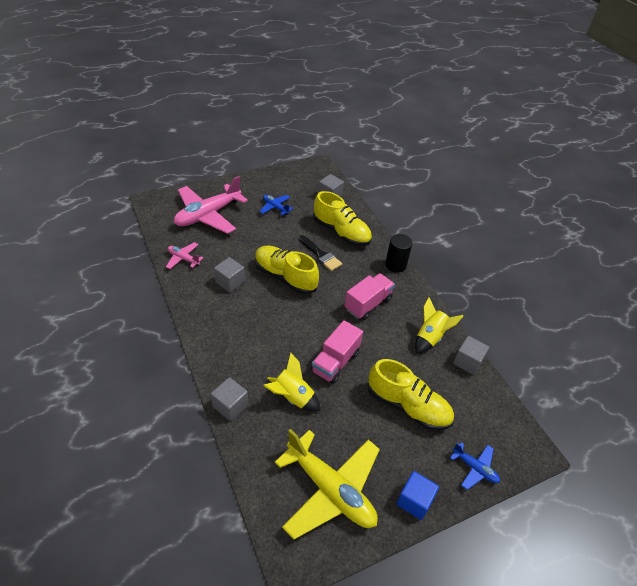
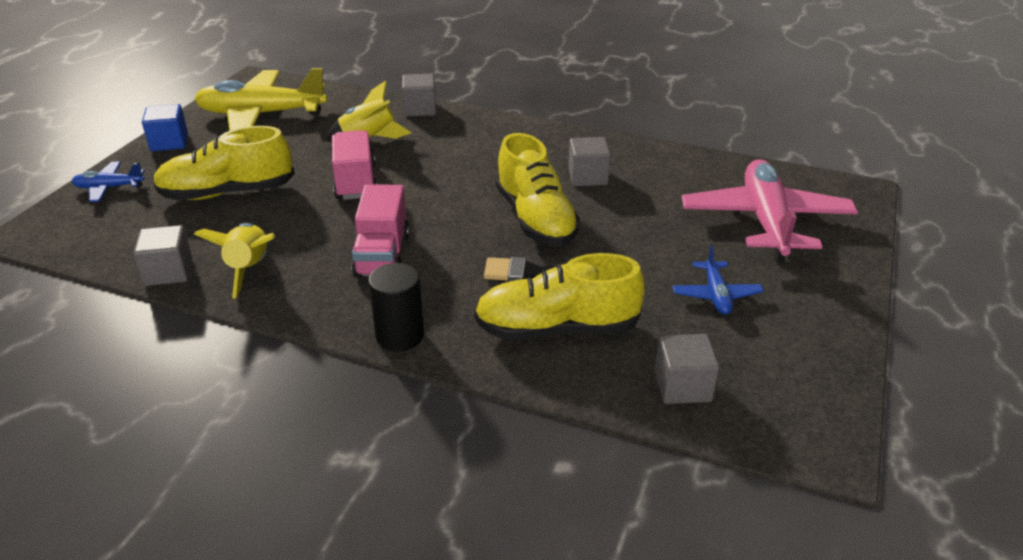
camera: 140 degrees right, 10 degrees down
(183, 259) = (679, 165): pink plane -> none
(275, 207) = (716, 295): blue plane -> blue plane turned 90 degrees clockwise
(285, 277) = (535, 219): yellow shoe -> yellow shoe turned 75 degrees clockwise

